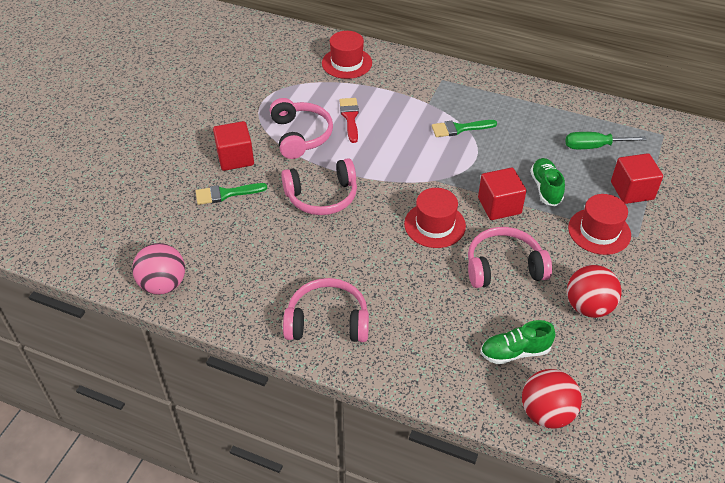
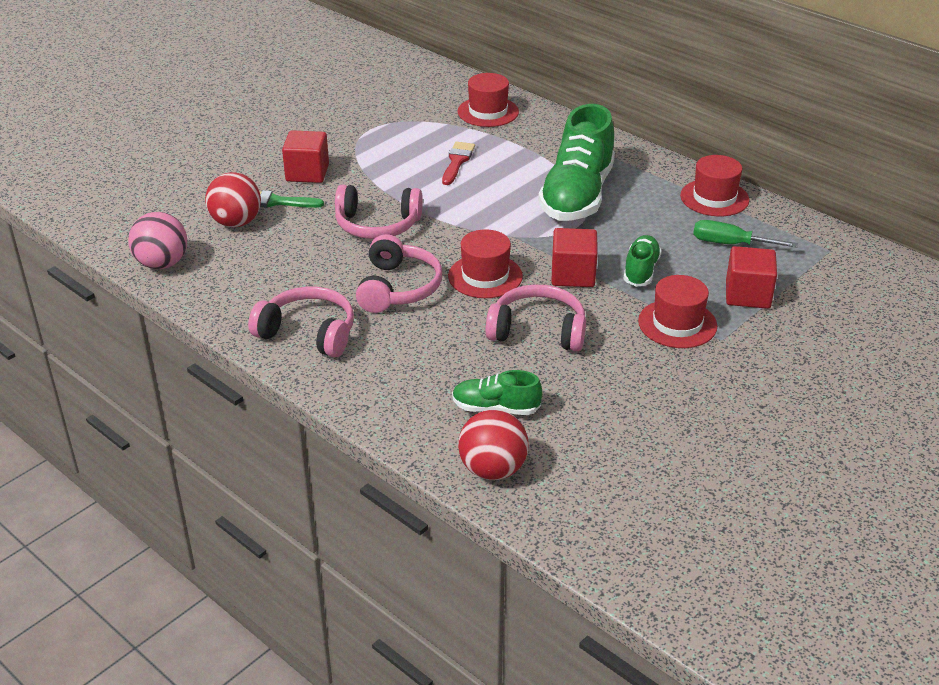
camera: 20 degrees right, 10 degrees down
(300, 135) = (390, 167): pink headphones -> pink headphones (398, 288)
(459, 128) = (577, 195): green brush -> green shoe
(559, 106) = (714, 198): none -> red hat
(588, 307) = (612, 389): red ball -> red ball (236, 222)

